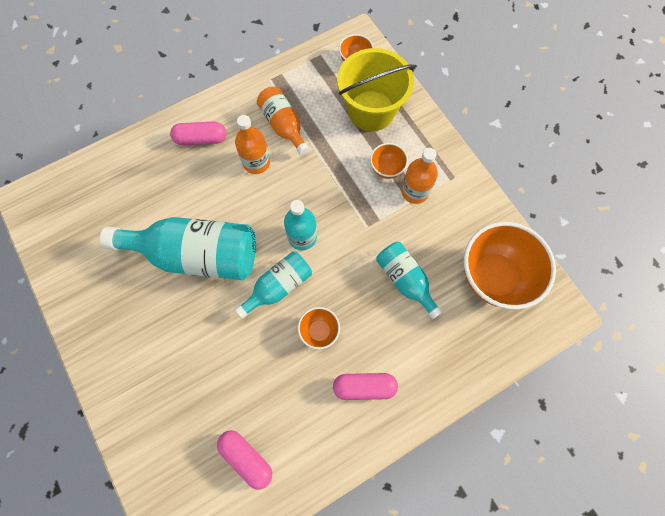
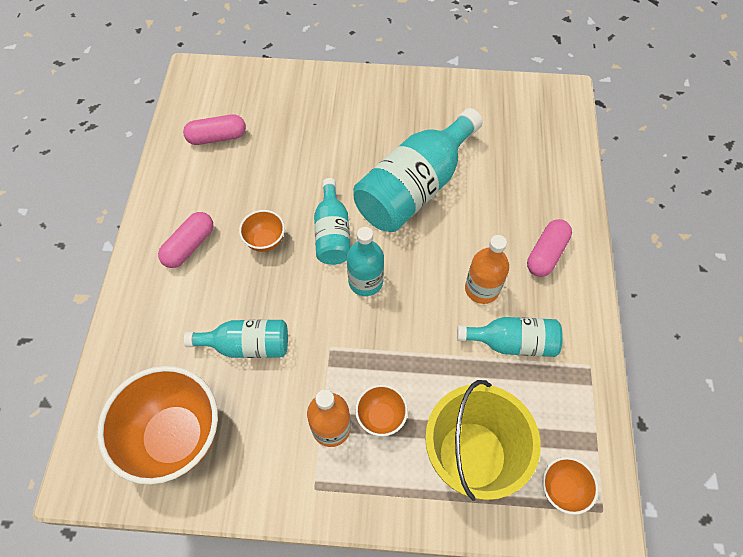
camera: 125 degrees right, 10 degrees down
(283, 126) = (512, 343): orange bottle -> turquoise bottle

